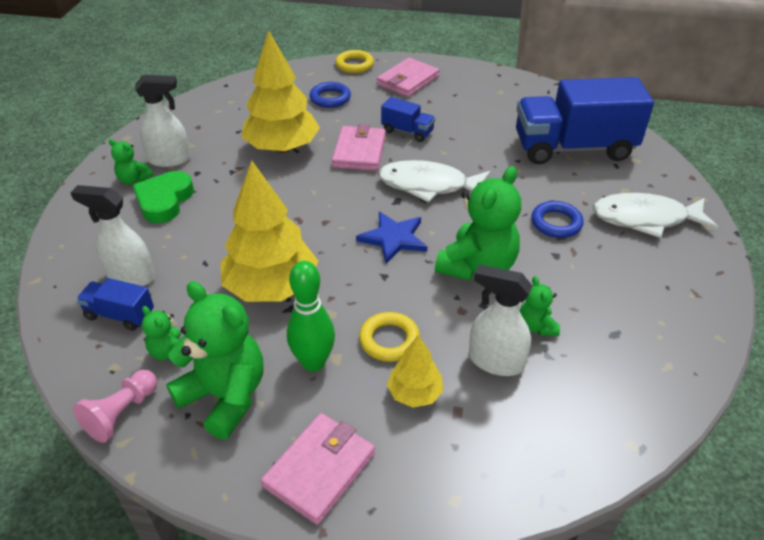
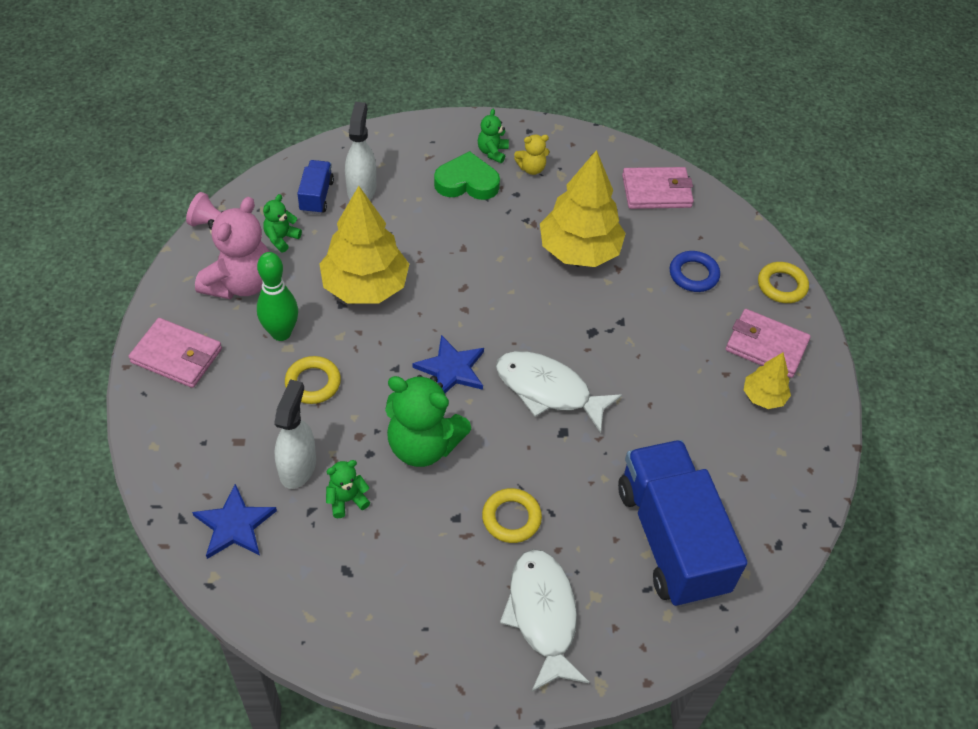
camera: 75 degrees right, 10 degrees up
(170, 159) = (531, 168): white spray bottle -> yellow teddy bear
(225, 396) = (240, 283): green teddy bear -> pink teddy bear
(359, 152) = (593, 319): pink wallet -> pink wallet (656, 191)
(407, 131) = (648, 358): blue truck -> none
(414, 393) = (255, 408): yellow tree -> yellow tree (763, 396)
(429, 185) = (548, 390): white fish -> white fish turned 60 degrees counterclockwise
(556, 223) = (511, 518): blue ring -> yellow ring
(566, 421) = (234, 525): none -> blue star

